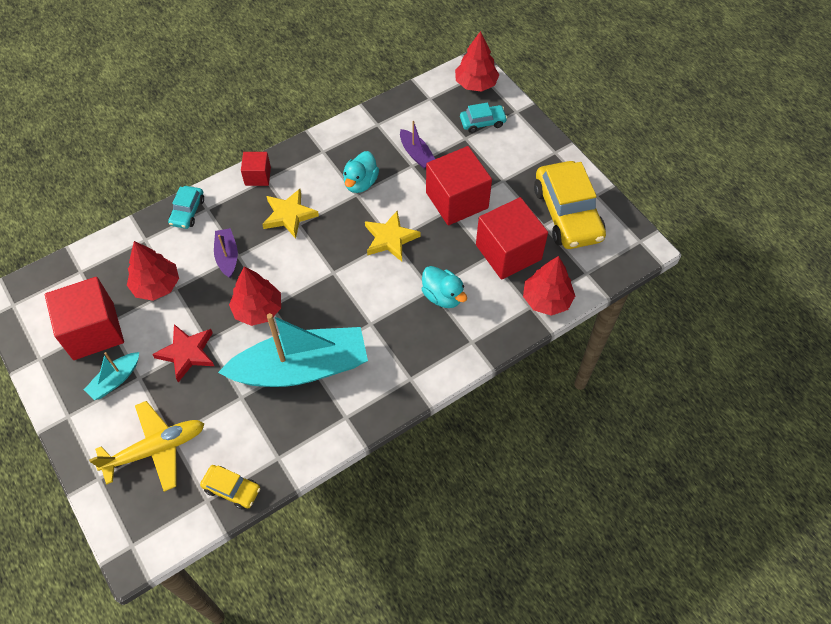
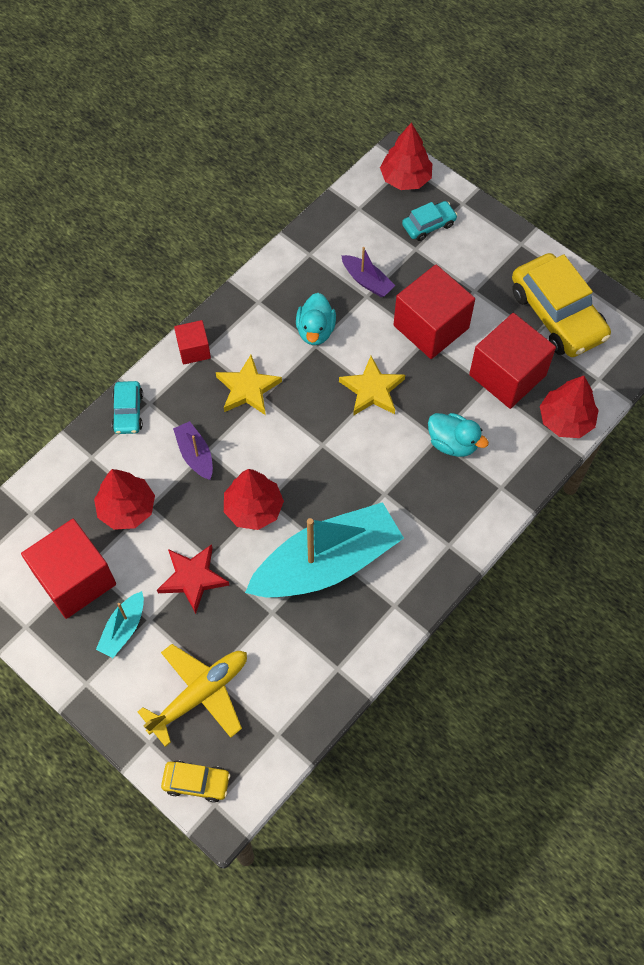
camera: 15 degrees left, 5 degrees up
(232, 489) = (300, 715): yellow car -> yellow car (196, 782)

